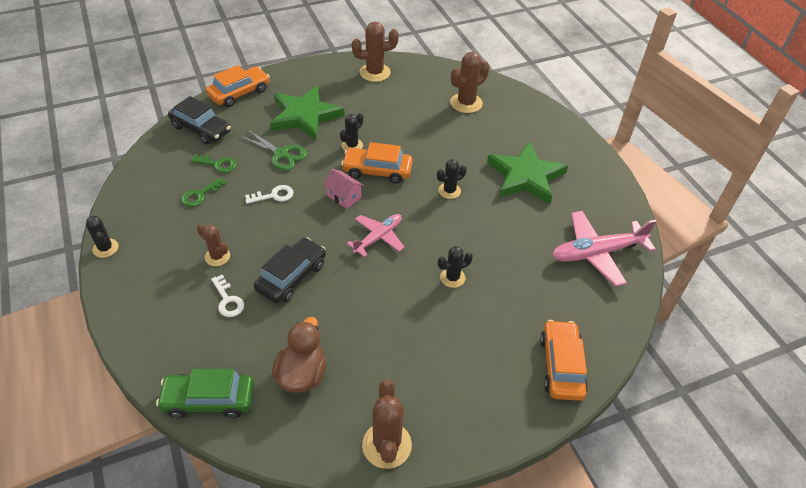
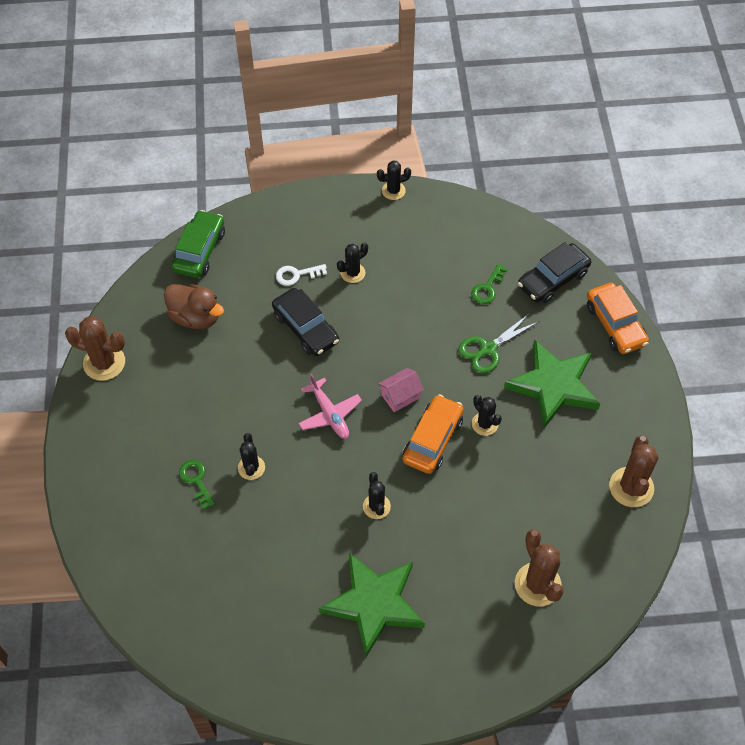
camera: 110 degrees right, 10 degrees up
(200, 195) = (443, 268): green key -> green key (196, 480)
(217, 256) = (353, 273): brown cactus -> black cactus
(274, 195) = (422, 331): white key -> none
(561, 366) = (112, 528): orange car -> none
(596, 253) = (229, 631): pink plane -> none

